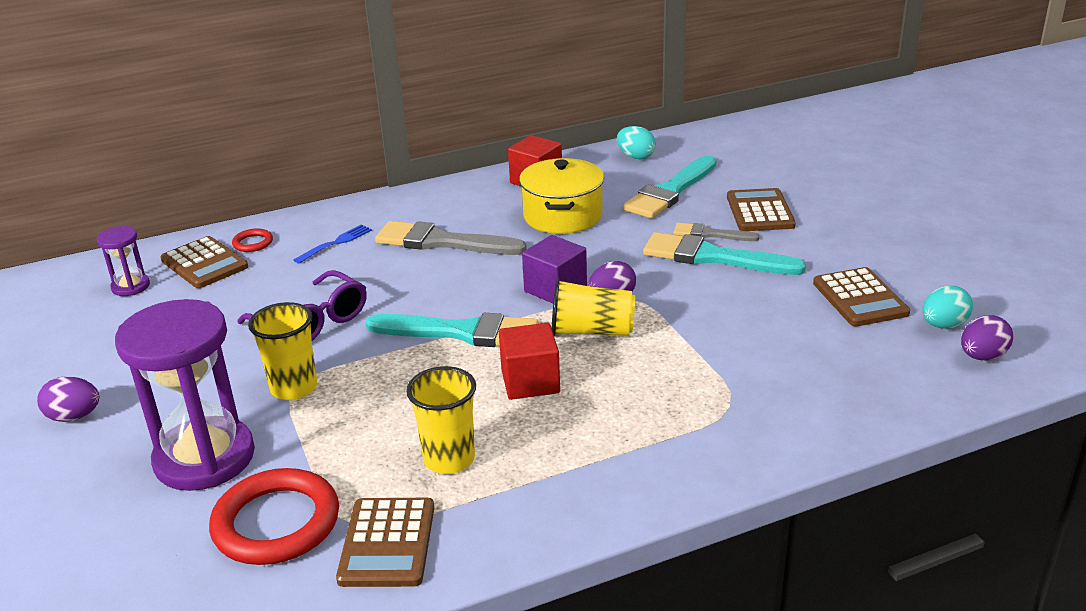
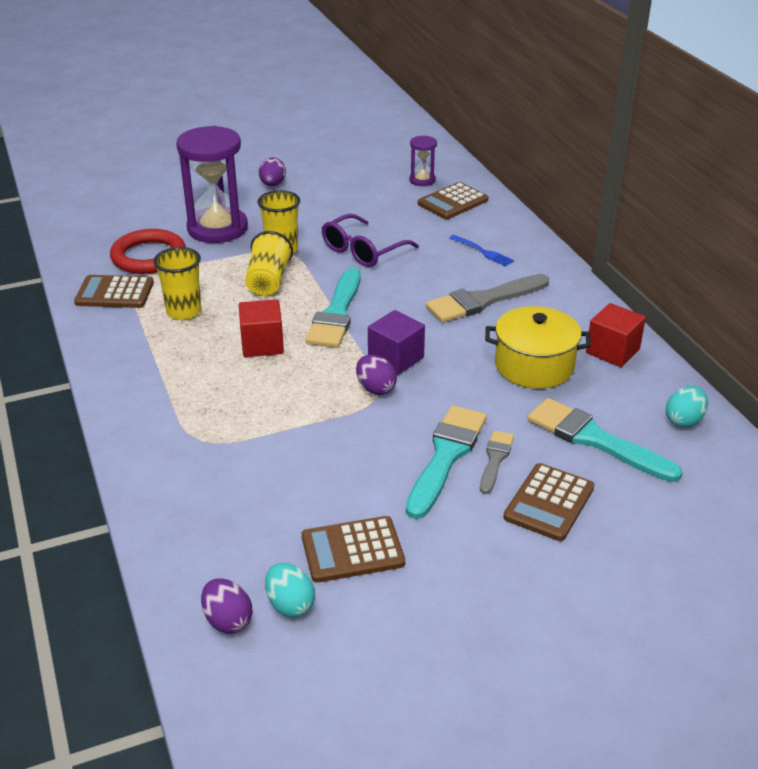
camera: 90 degrees right, 5 degrees up
(253, 243) = (484, 217): red ring -> none
(442, 242) = (483, 300): grey brush -> grey brush turned 135 degrees counterclockwise
(591, 331) = (325, 375): yellow cup -> yellow cup (268, 281)
(759, 211) = (549, 503): brown calculator -> brown calculator turned 120 degrees clockwise

